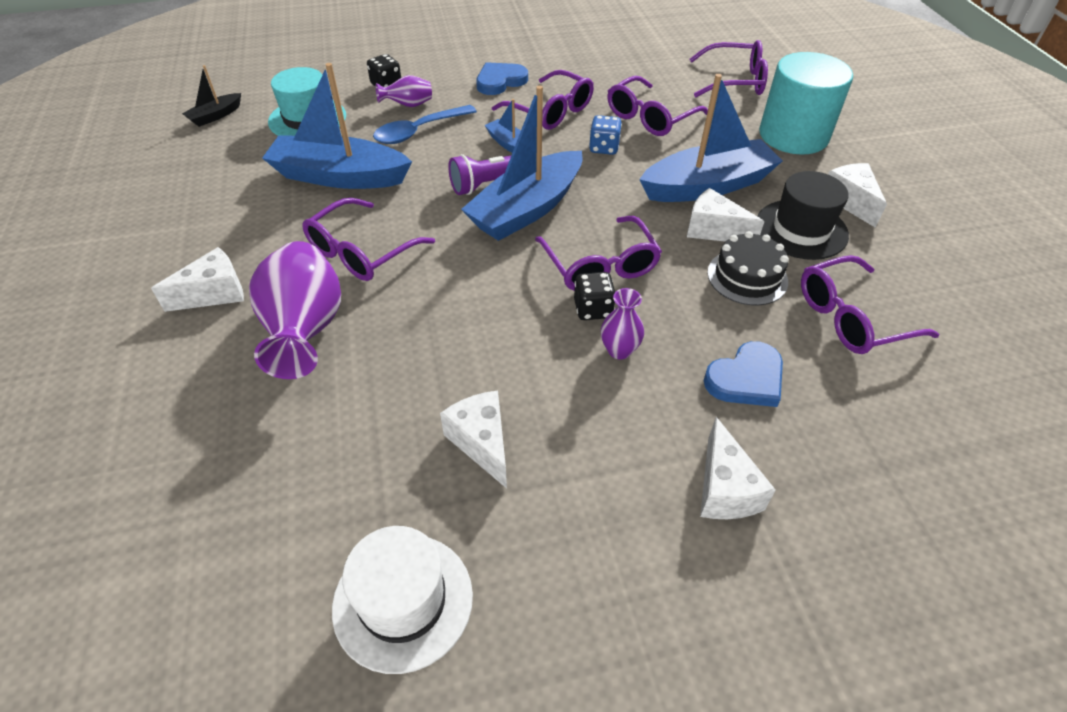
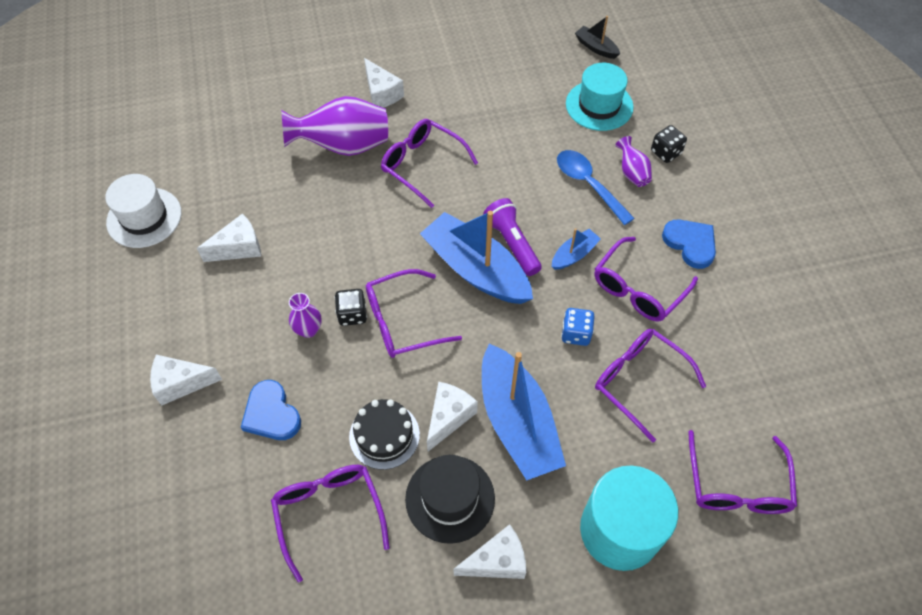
camera: 90 degrees right, 10 degrees up
(339, 176) = (516, 139): blue boat -> none

